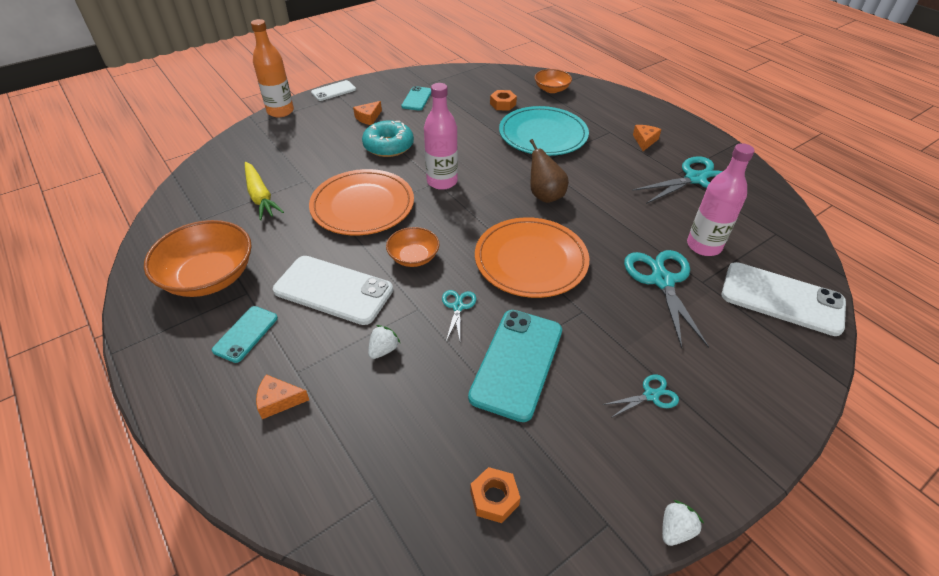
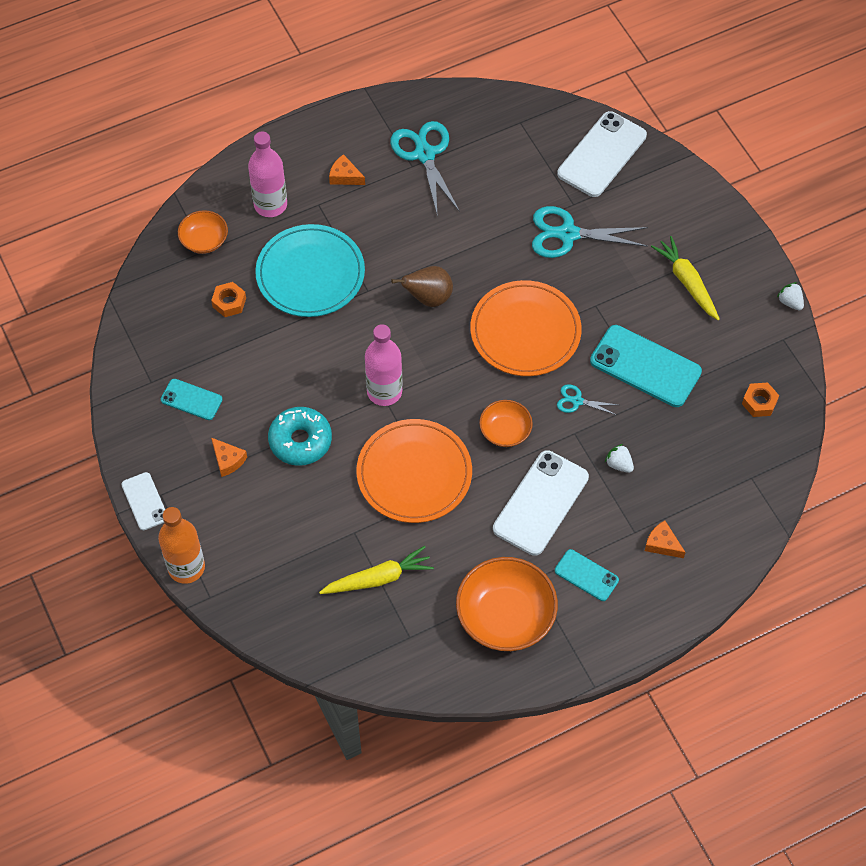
camera: 80 degrees left, 15 degrees up
(278, 401) = (662, 544): orange cheese -> orange cheese turned 120 degrees clockwise
(651, 395) = (687, 282): turquoise scissors -> yellow carrot
(703, 246) = (528, 186): pink bottle -> pink bottle (270, 205)

